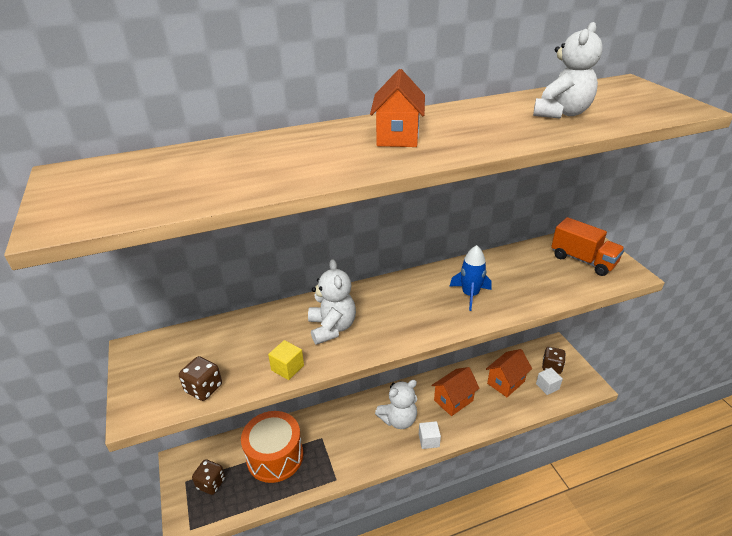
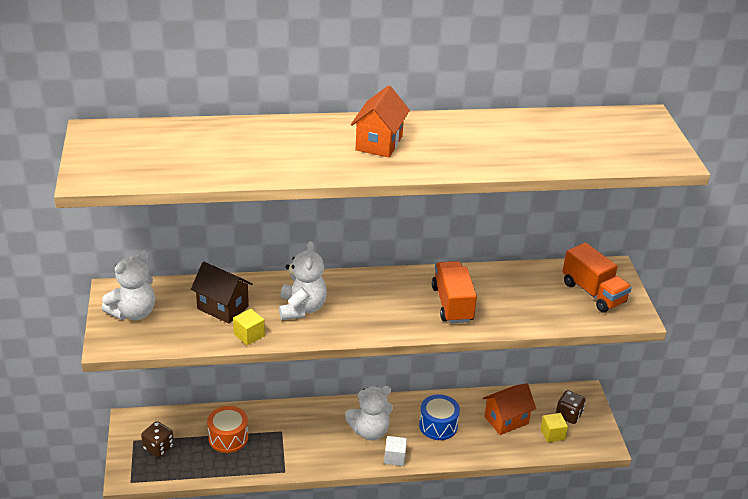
camera: 10 degrees right, 0 degrees up
(204, 388) = (170, 337): brown dice -> none
(252, 343) = (223, 307): none -> brown house
(275, 456) = (228, 438): orange drum -> orange drum, size x0.65
(453, 400) = (438, 425): orange house -> blue drum
(470, 295) = (452, 304): blue rocket -> orange truck
(547, 386) = (552, 434): white cube -> yellow cube
(561, 113) = (545, 143): white teddy bear -> white teddy bear (133, 313)

